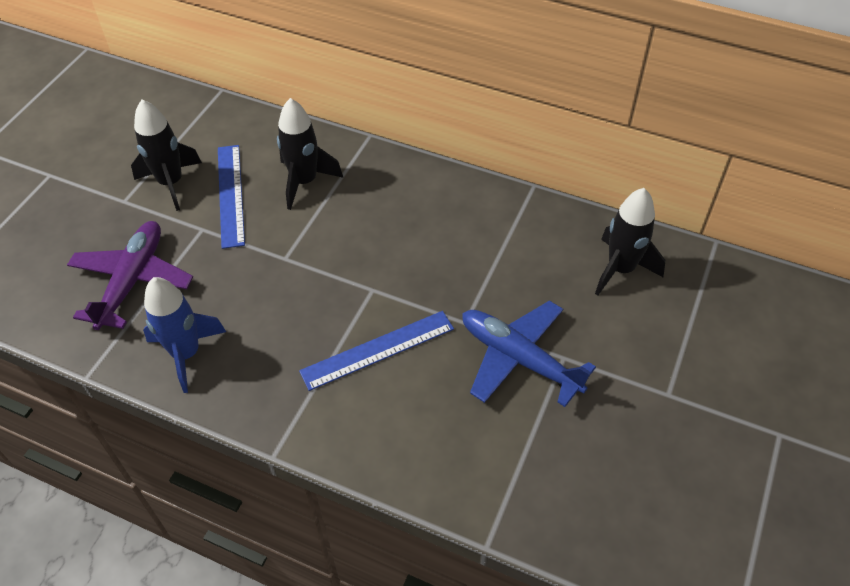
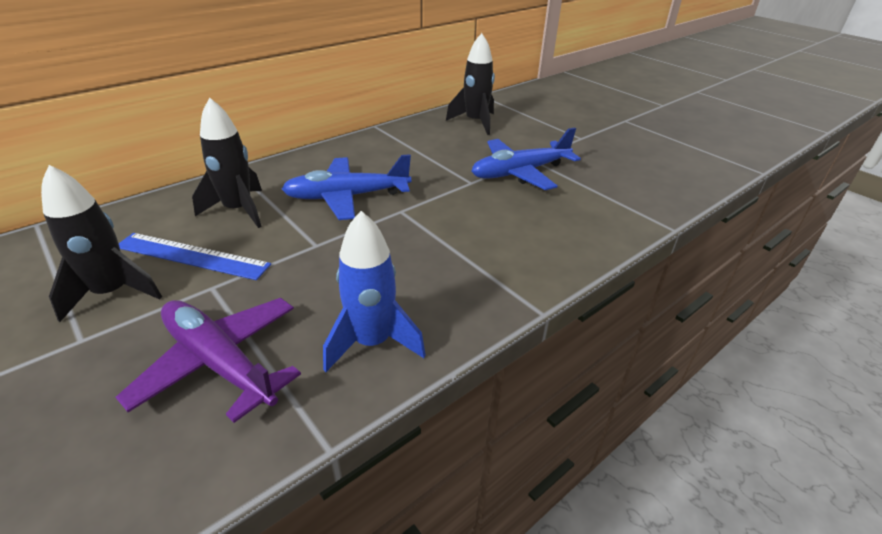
camera: 65 degrees left, 15 degrees down
(370, 239) = (346, 197): none -> blue plane
(377, 350) = (465, 225): blue ruler -> none

